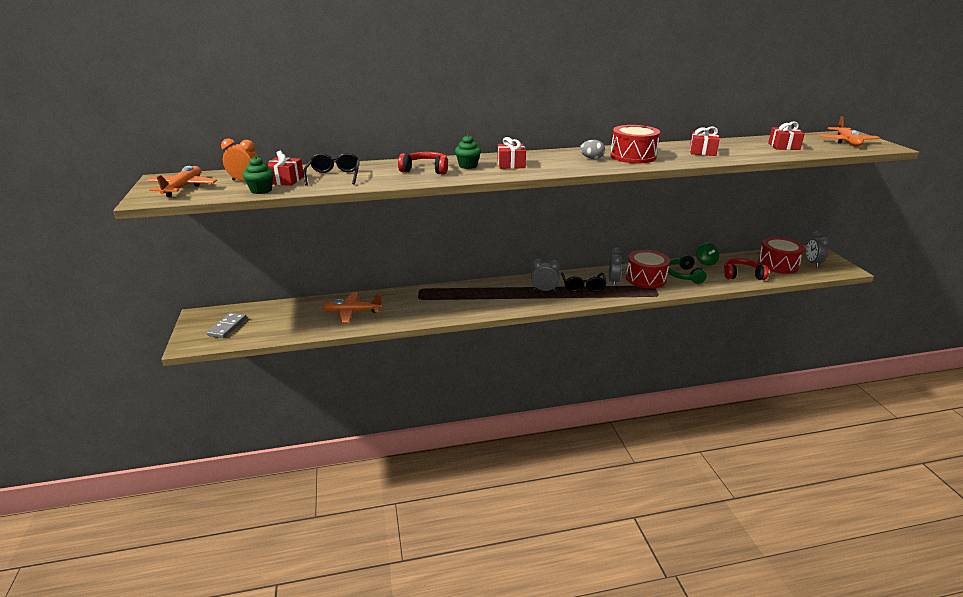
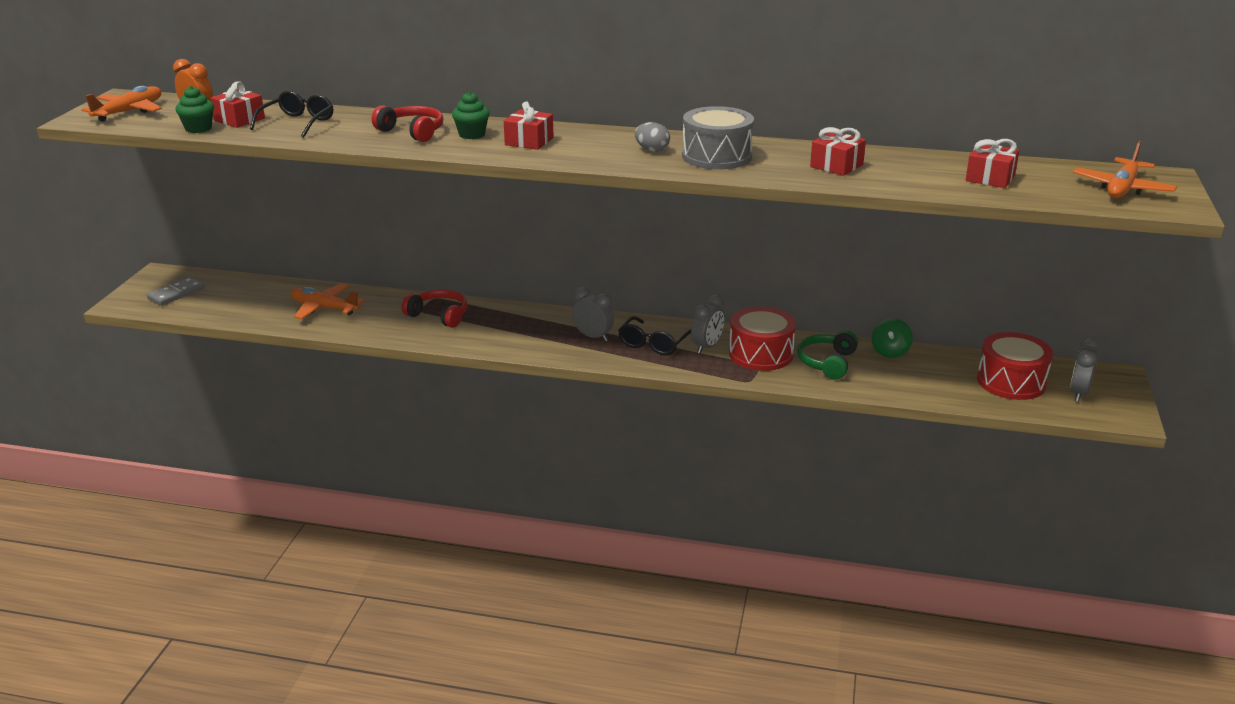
camera: 25 degrees right, 0 degrees up
(633, 156) = (716, 156): red drum -> grey drum
(742, 275) = (924, 383): red headphones -> red headphones (439, 316)

